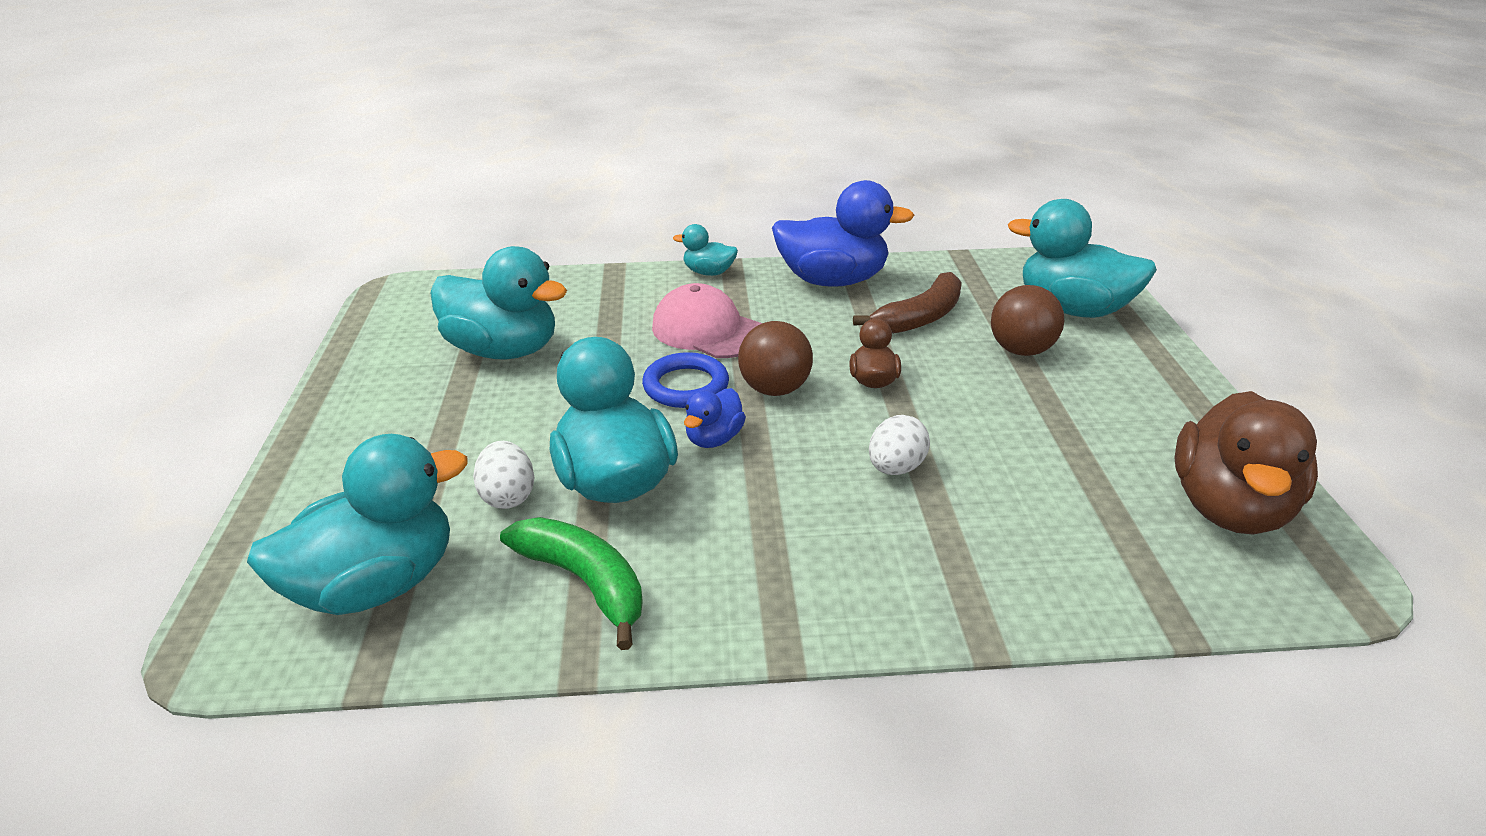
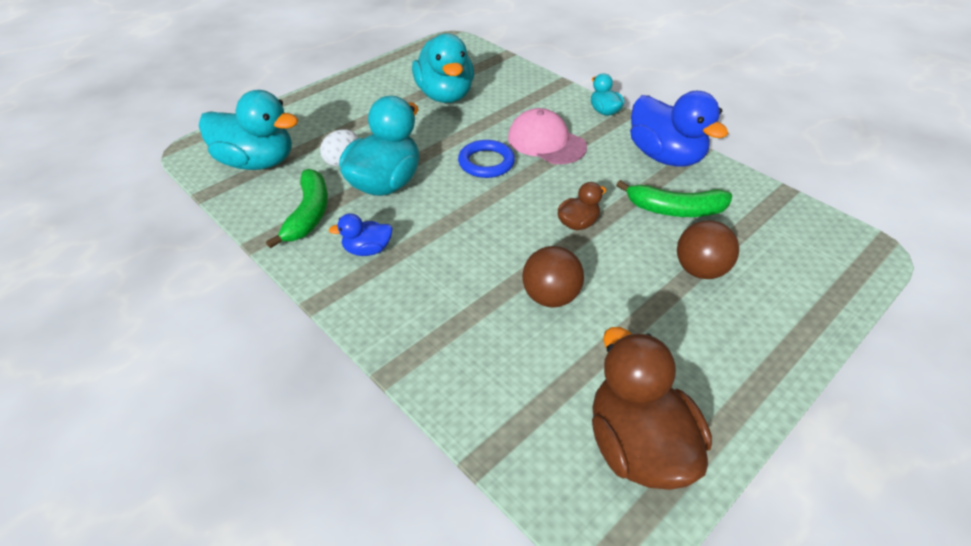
camera: 50 degrees right, 10 degrees up
(708, 330) = (546, 142): pink cap -> pink cap turned 45 degrees counterclockwise
(714, 439) = (453, 195): blue duck -> blue duck (367, 250)
(775, 389) = (522, 192): brown ball -> brown ball (550, 297)
(895, 468) = (503, 271): white egg -> none
(920, 317) = (675, 210): brown banana -> green banana
(1073, 309) = (794, 273): turquoise duck -> none
(1228, 507) = (638, 446): brown duck -> brown duck turned 90 degrees clockwise

